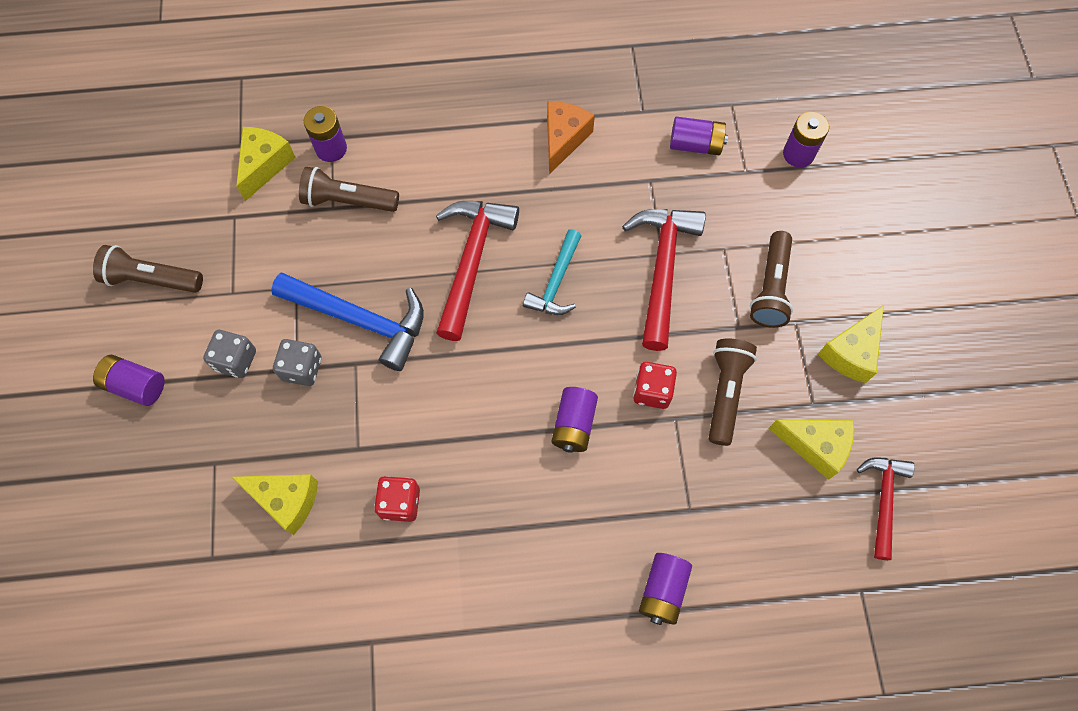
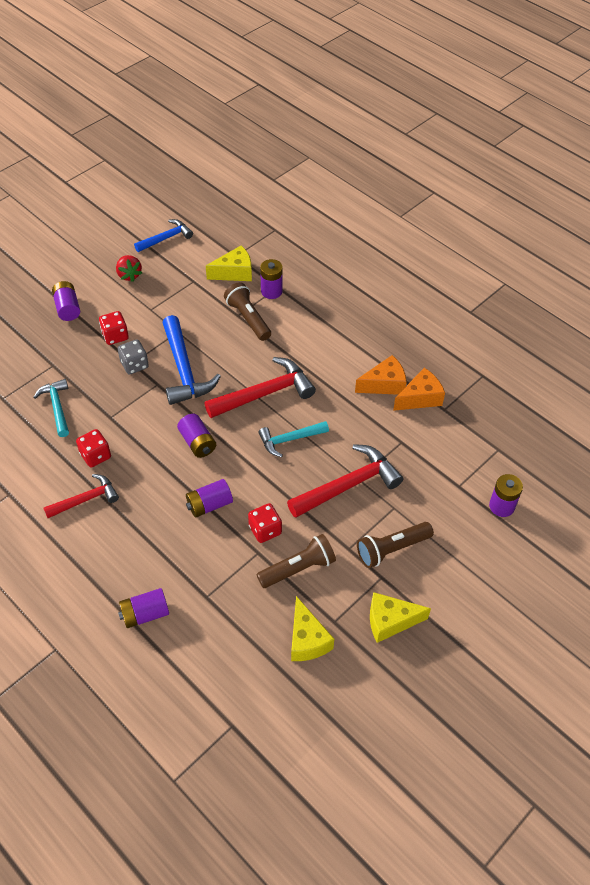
camera: 50 degrees right, 15 degrees down
(133, 198) = (166, 238): none -> blue hammer
(152, 279) = (129, 275): brown flashlight -> red strawberry
(236, 360) = (115, 336): grey dice -> red dice
(286, 500) = (57, 407): yellow cheese -> turquoise hammer
(610, 121) = (420, 398): none -> orange cheese
(695, 145) = (449, 449): purple battery -> purple battery (197, 443)
(883, 500) = (304, 702): red hammer -> red hammer (86, 499)

